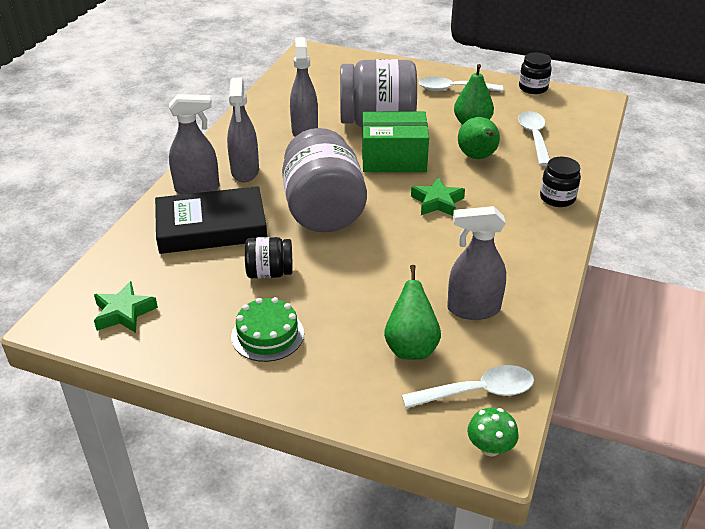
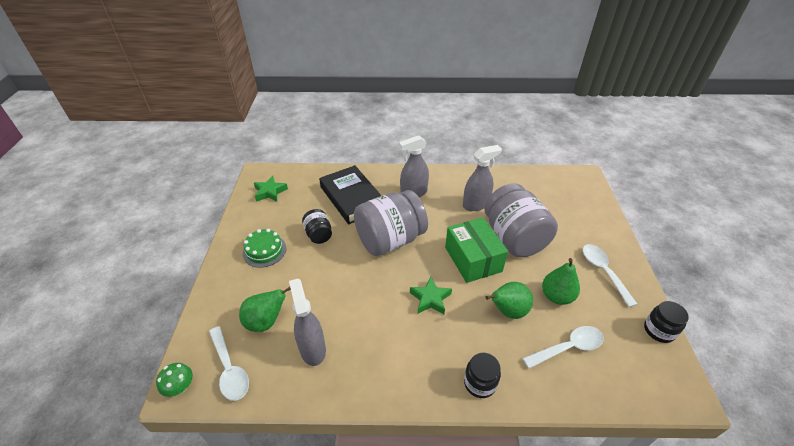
camera: 70 degrees right, 5 degrees up
(197, 189) = (385, 180): grey spray bottle -> none

